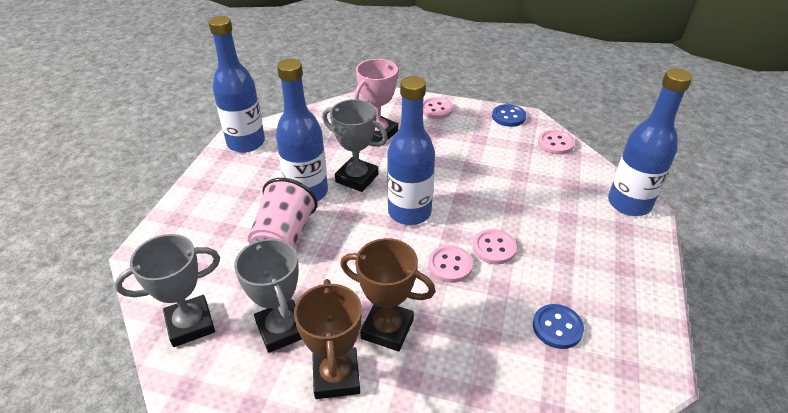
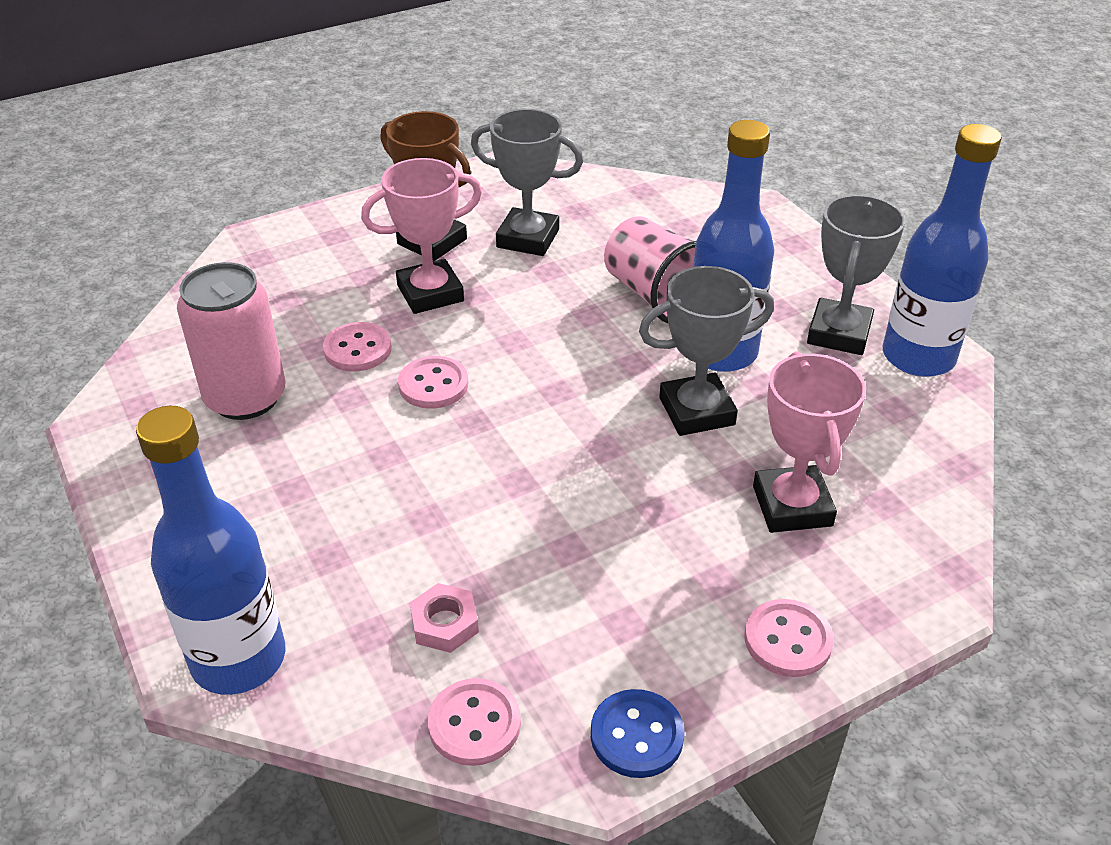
camera: 135 degrees right, 0 degrees up
(190, 324) = (610, 198): grey trophy -> grey trophy (839, 333)
(387, 329) = (430, 293): brown trophy -> pink trophy
(409, 212) = (561, 413): blue bottle -> none
(494, 248) = (399, 439): pink button -> pink button (357, 349)
(540, 171) = (444, 623): none -> pink nut
(557, 327) = (246, 398): blue button -> pink can

